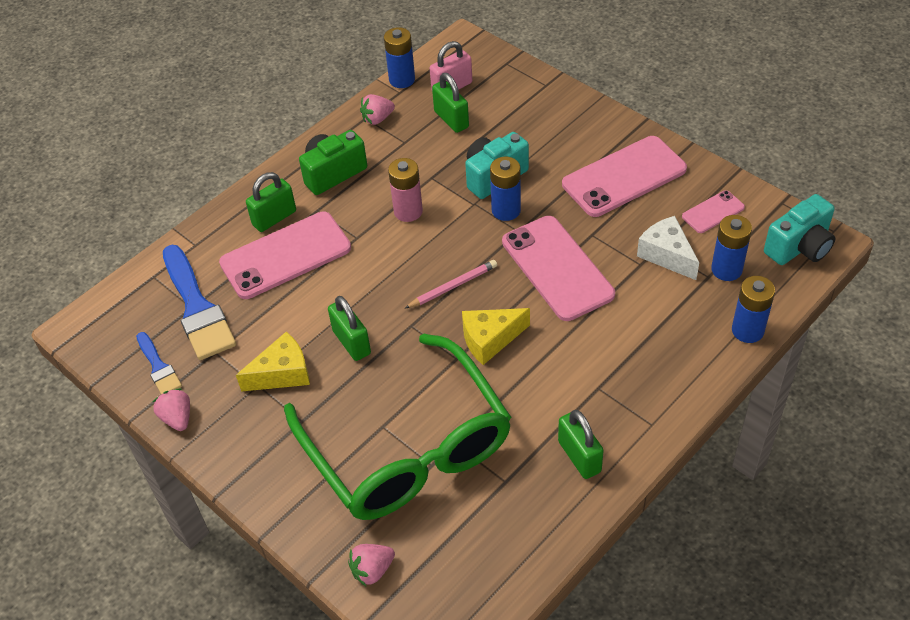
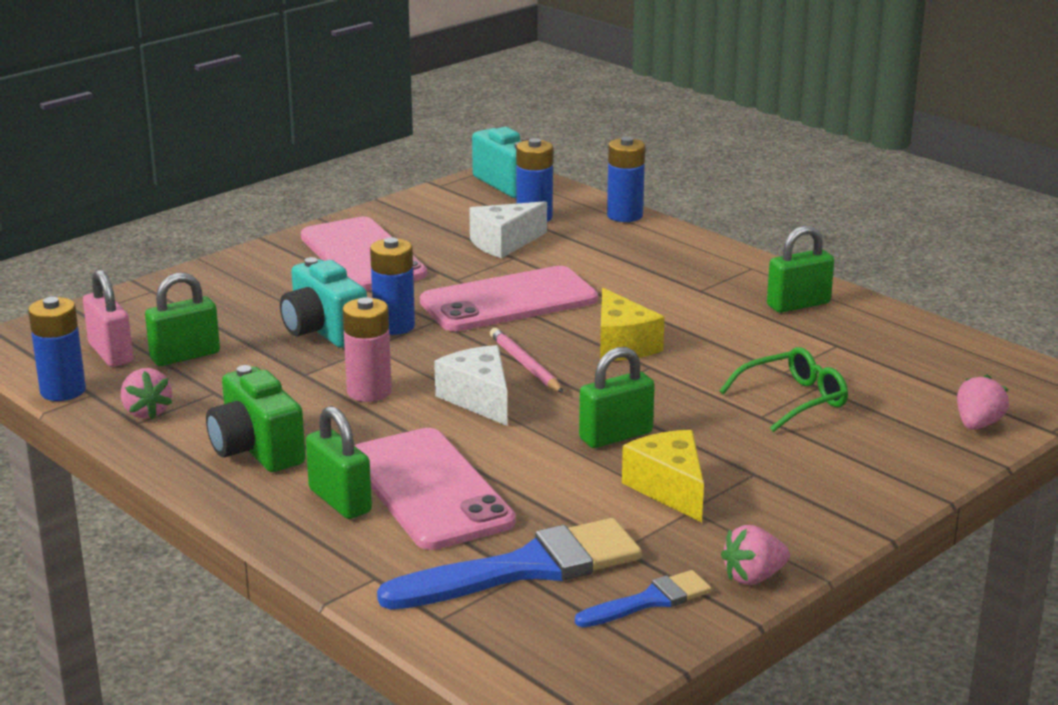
camera: 90 degrees left, 25 degrees down
(372, 570) = (977, 424): pink strawberry -> pink strawberry turned 120 degrees counterclockwise
(400, 266) = (479, 399): none -> white cheese
(407, 446) = (793, 400): green glasses -> green glasses, size x0.41
(713, 212) = (442, 216): pink phone -> none

